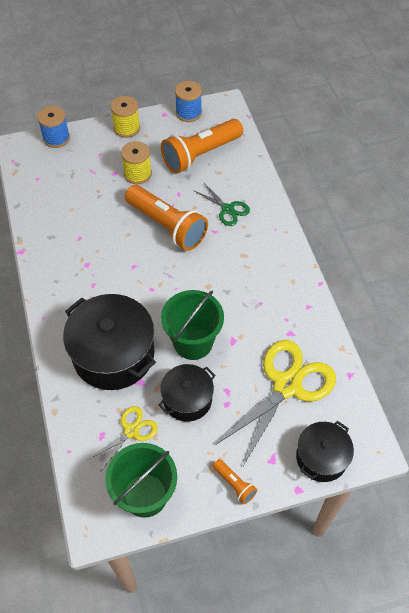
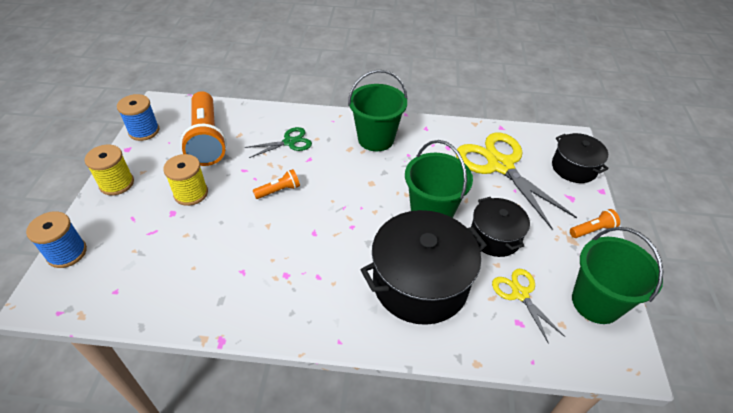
camera: 70 degrees left, 10 degrees down
(167, 226) = (279, 190): orange flashlight -> orange flashlight, size x0.44
(268, 270) = (376, 139): none -> green bucket

